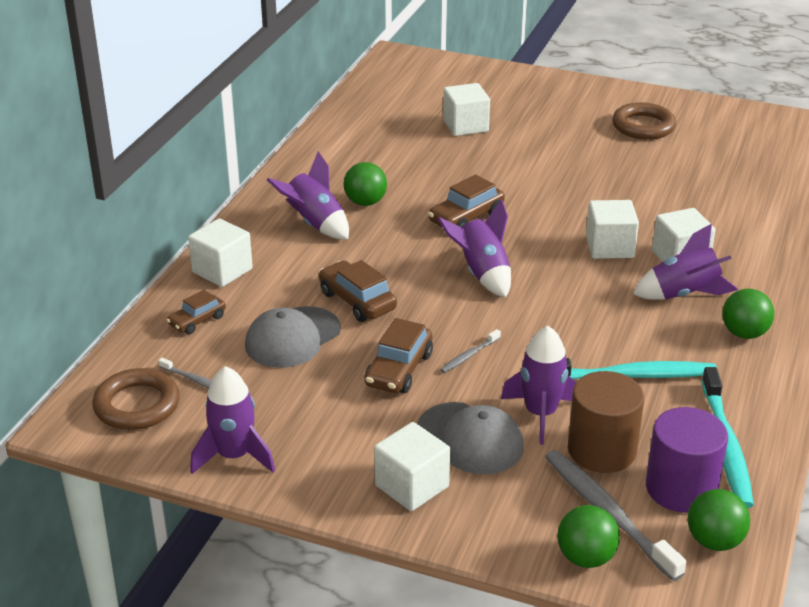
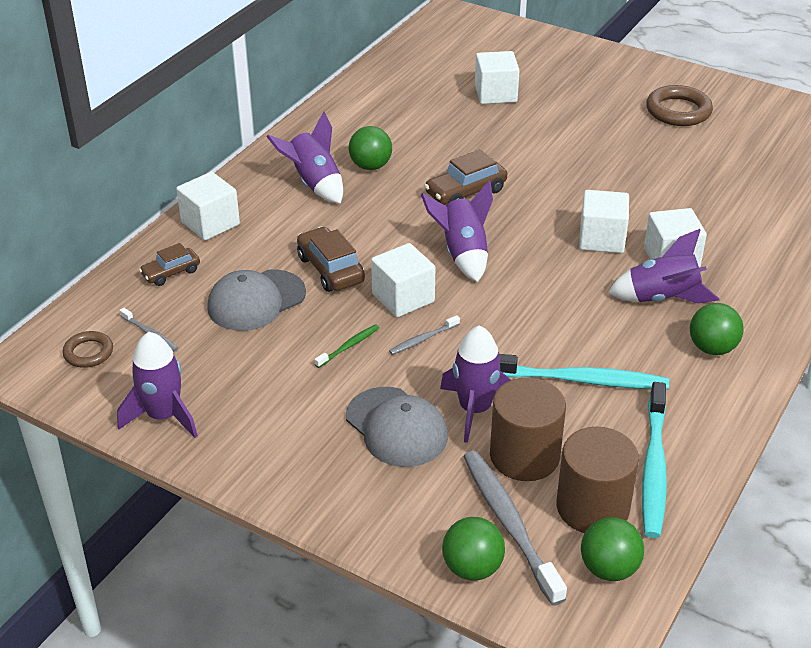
camera: 10 degrees right, 5 degrees up
(137, 405) = (88, 353): brown ring -> brown ring, size x0.60
(399, 370) = (349, 346): brown car -> green toothbrush
(412, 486) = (324, 469): white cube -> white cube (403, 298)
(681, 488) = (592, 507): purple cylinder -> brown cylinder

